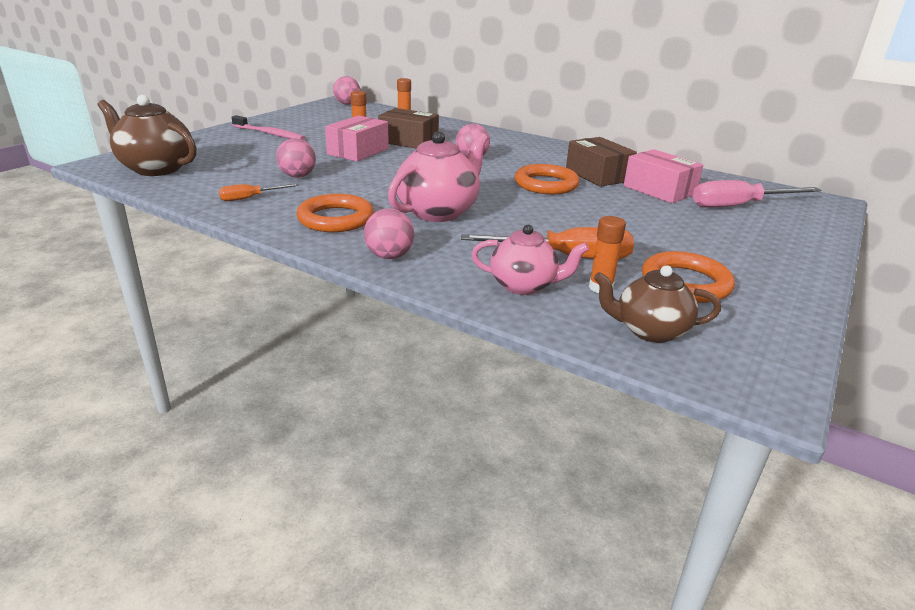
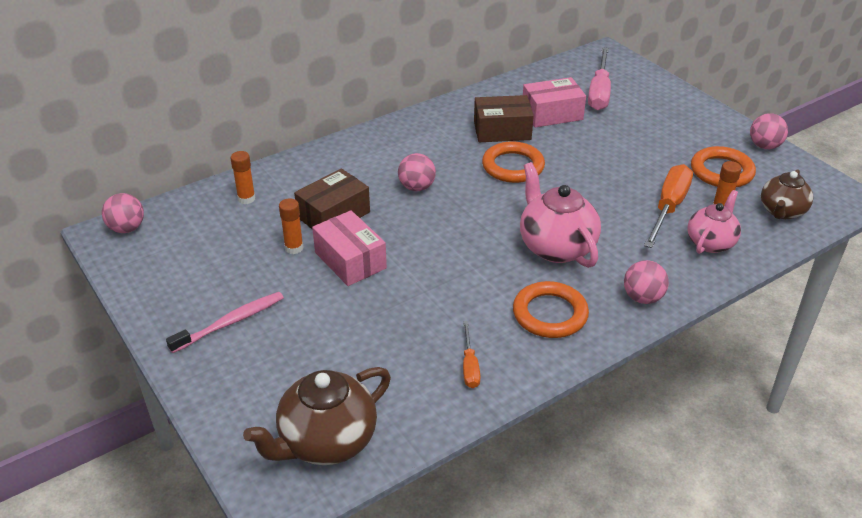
camera: 65 degrees left, 10 degrees up
(297, 176) = (415, 321): pink ball -> pink ball (764, 146)

